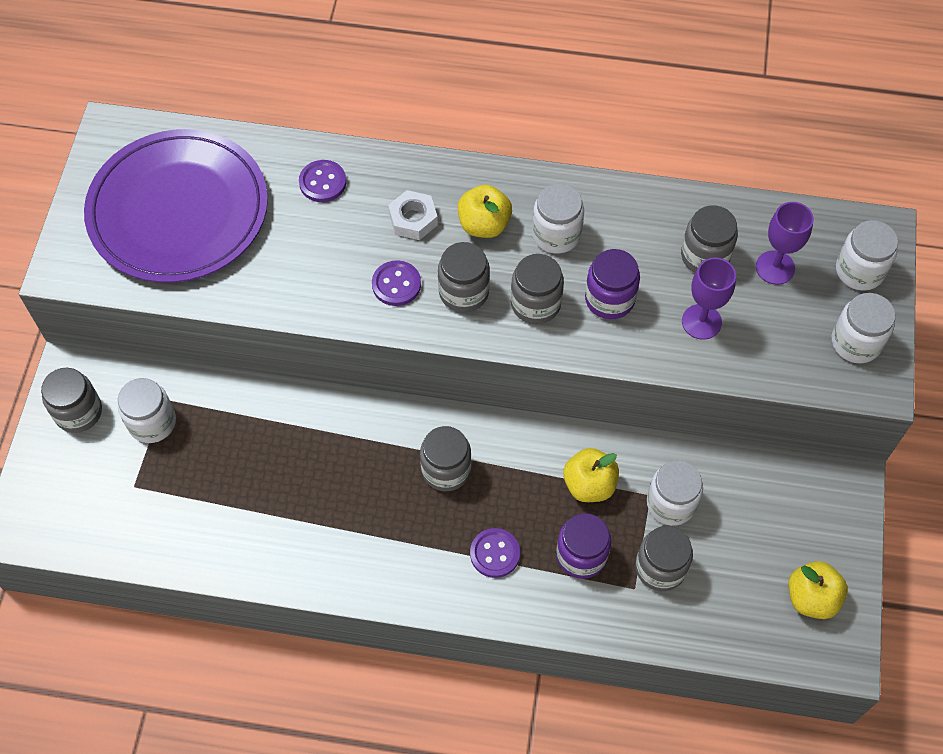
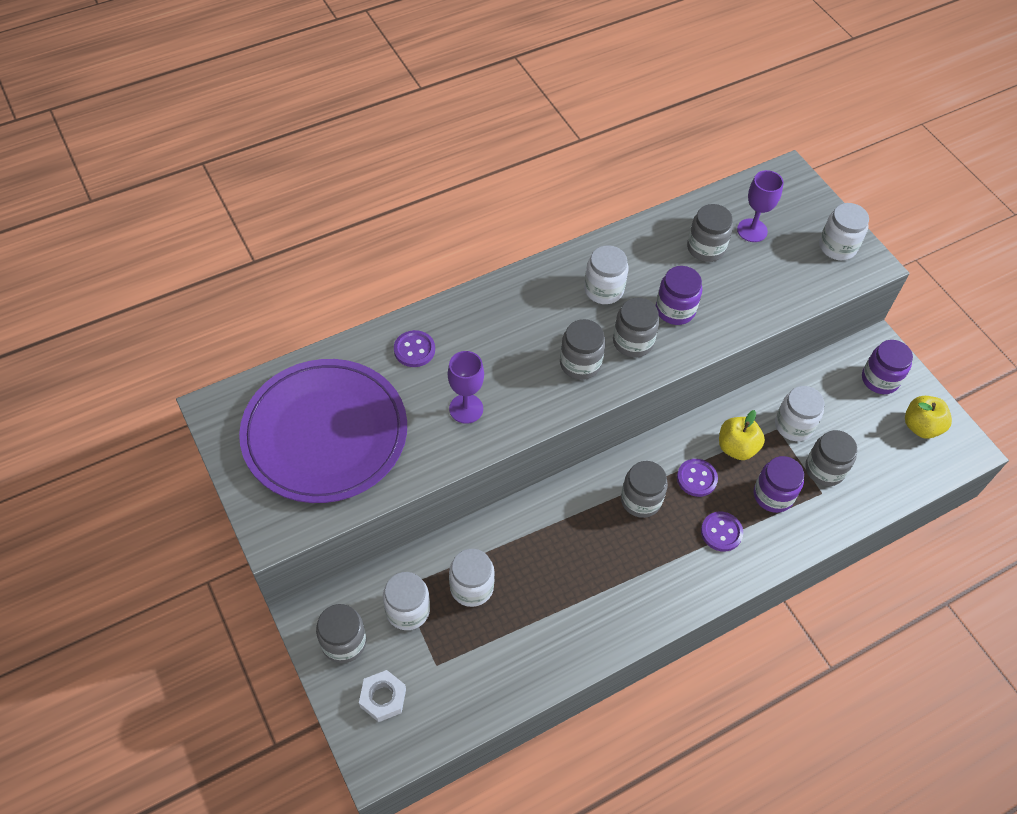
camera: 40 degrees left, 5 degrees down
(396, 284) = (531, 386): purple button -> purple button (696, 478)
(413, 219) = (501, 337): white nut -> white nut (383, 698)
(484, 225) = (552, 311): yellow apple -> none
(701, 322) = (742, 289): purple goblet -> purple goblet (466, 409)
(814, 520) = (880, 379): none -> purple jar
(859, 270) = (799, 203): white jar -> white jar (471, 587)

